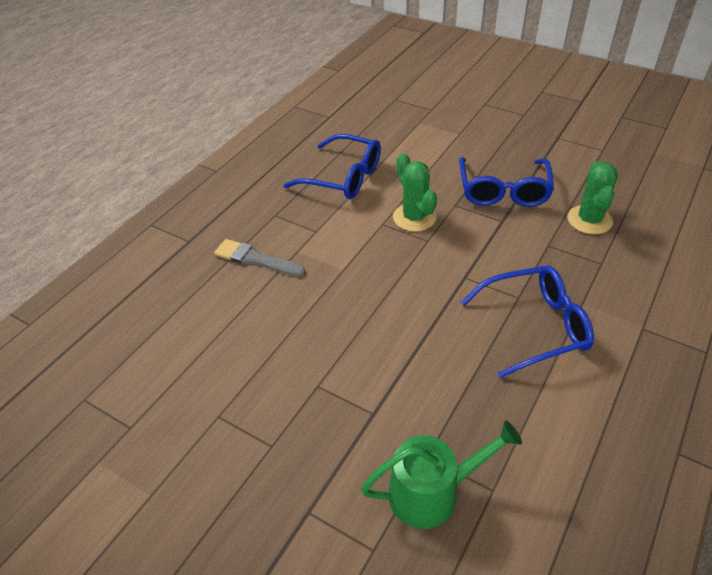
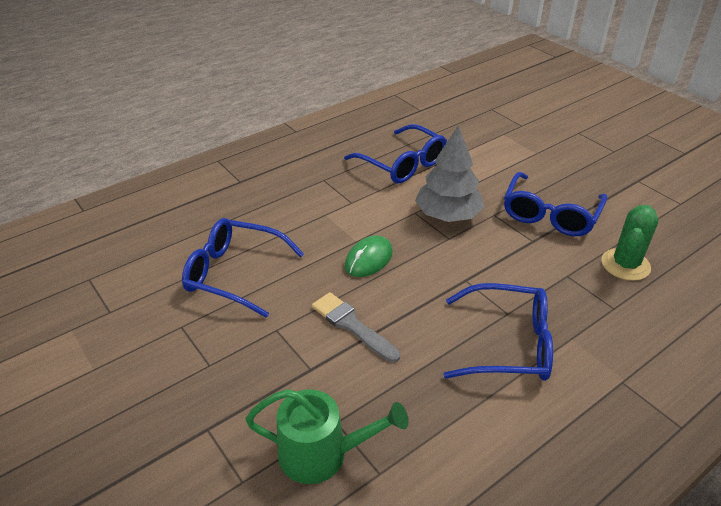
camera: 20 degrees right, 5 degrees down
(242, 342) = (234, 274): none -> blue glasses
(255, 259) = (285, 211): grey brush -> grey brush (352, 325)
(366, 284) = (368, 259): none -> green mouse
(414, 217) = (448, 215): green cactus -> grey tree

